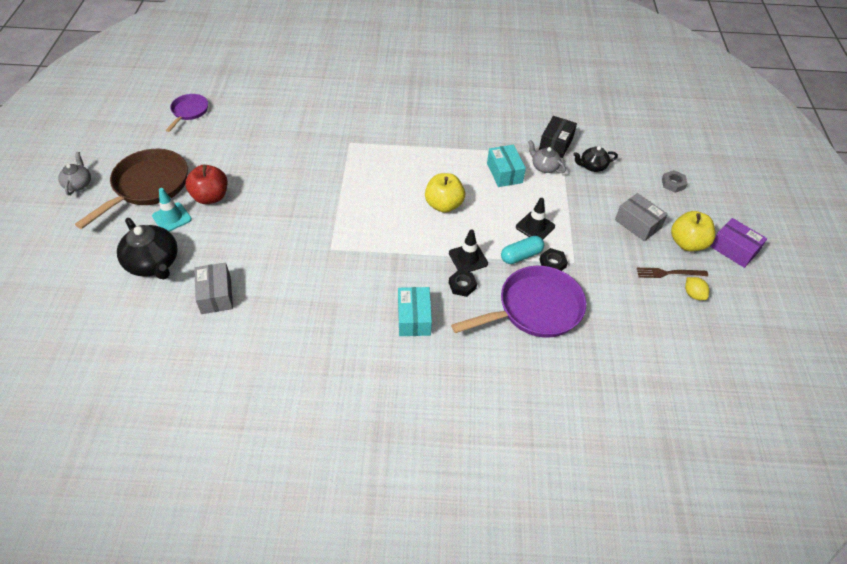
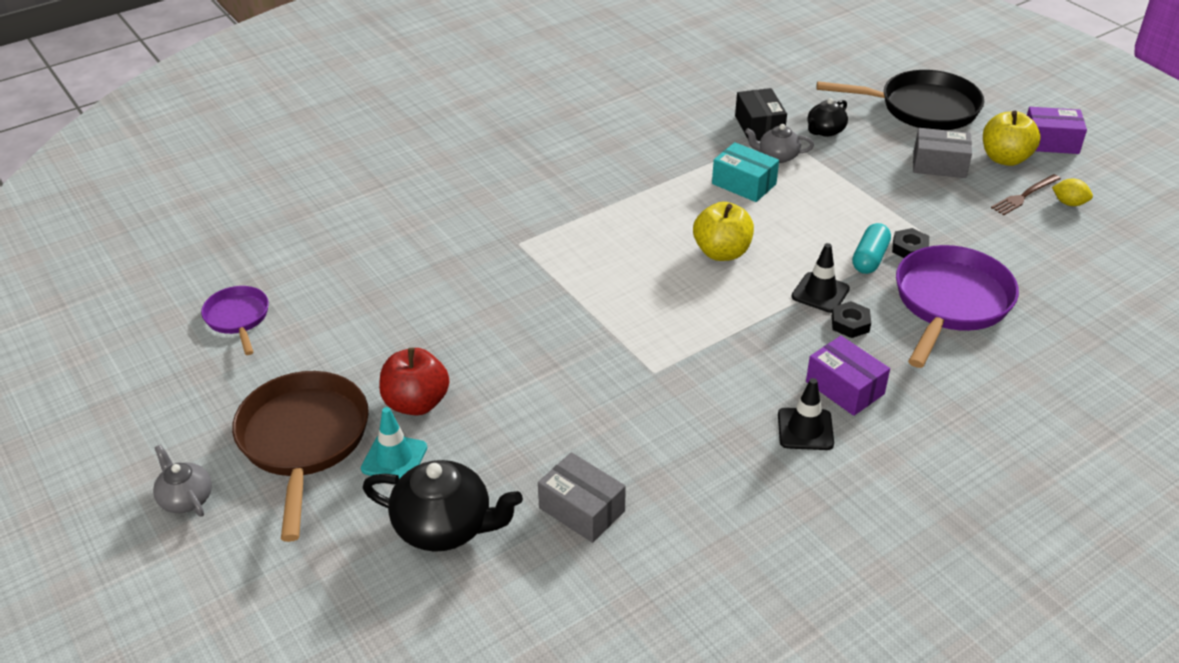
camera: 35 degrees left, 10 degrees down
(414, 318) = (844, 388): turquoise box -> purple box
(535, 227) = (846, 222): black traffic cone -> black traffic cone (805, 429)
(673, 184) = (922, 108): grey nut -> black pan

